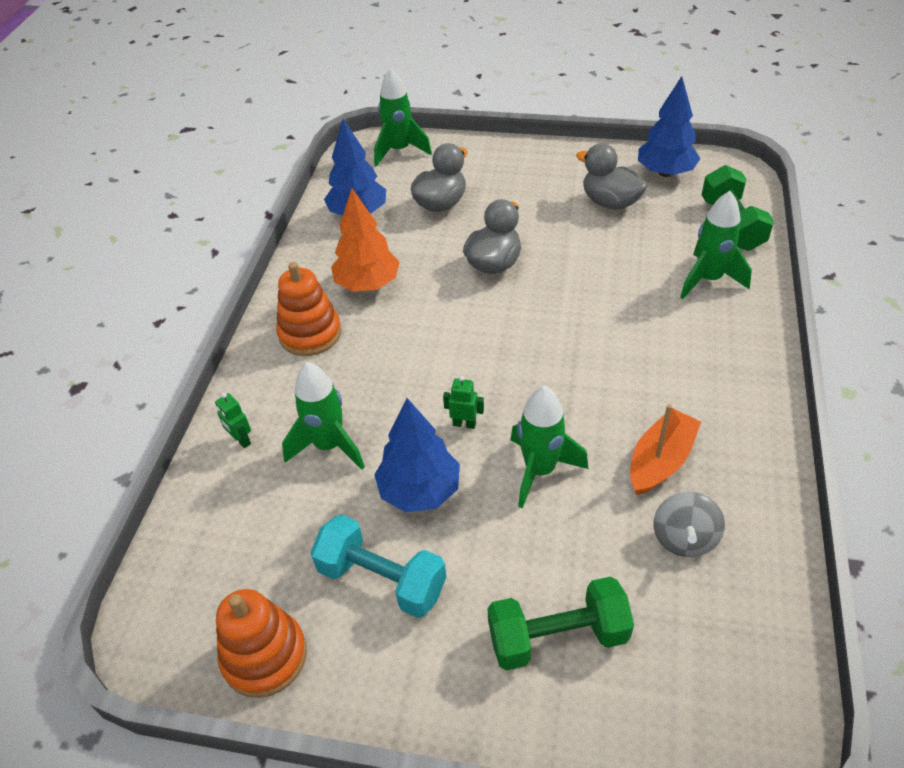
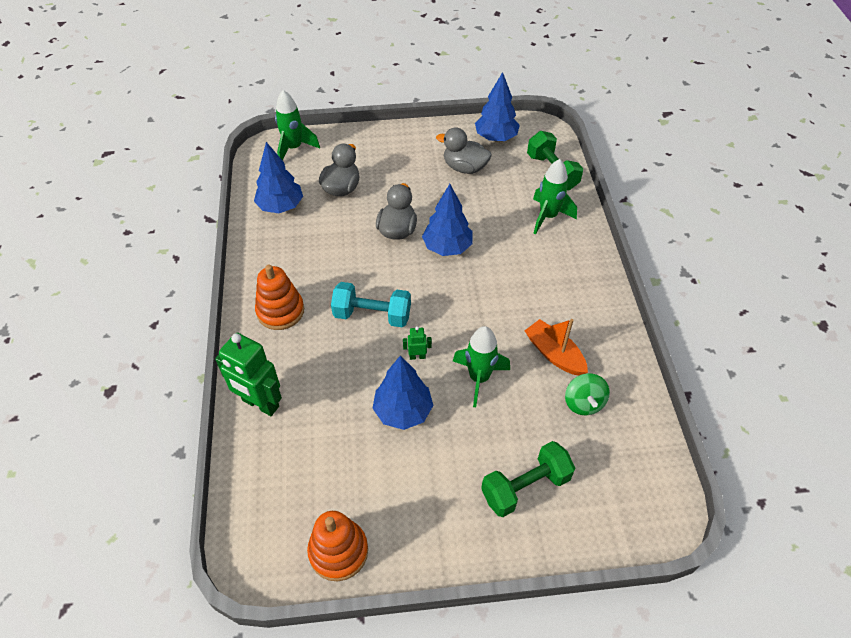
camera: 20 degrees left, 5 degrees up
(241, 440) = (260, 404): green robot -> green robot, size x2.23
(329, 446) = (327, 393): green rocket -> none
(367, 284) = (309, 263): orange tree -> none
(381, 580) = (399, 479): turquoise dumbbell -> turquoise dumbbell (372, 315)
(553, 295) = (447, 247): none -> blue tree
(660, 460) = (554, 354): orange boat -> orange boat turned 60 degrees counterclockwise
(684, 538) = (583, 403): grey spinning top -> green spinning top

